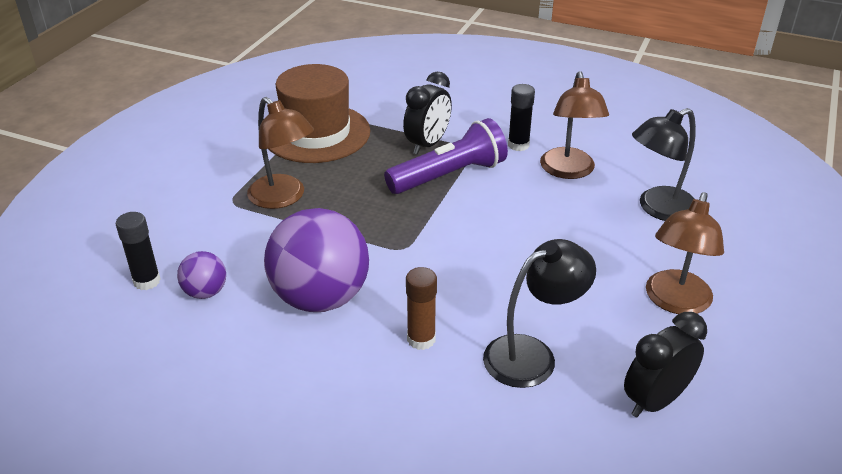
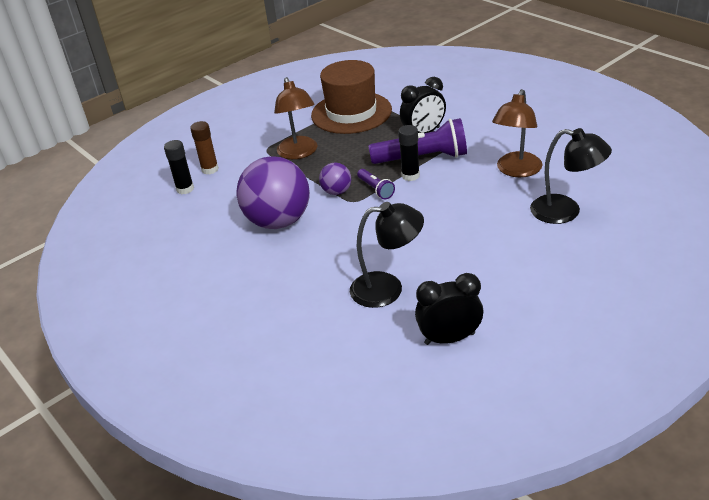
camera: 30 degrees right, 0 degrees up
(205, 292) = (213, 203): purple ball -> purple ball (337, 192)
(420, 226) = (376, 189): none -> purple flashlight
(421, 339) = (322, 261): brown glue stick -> brown glue stick (210, 169)
(518, 145) = (492, 145): black glue stick -> black glue stick (410, 176)
(658, 209) = (565, 211): black lamp -> black lamp turned 150 degrees counterclockwise
(675, 302) = (520, 279): brown lamp -> none

